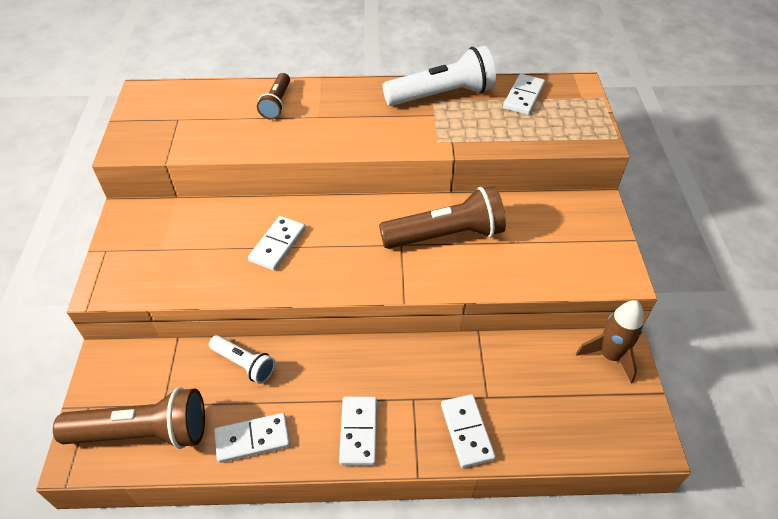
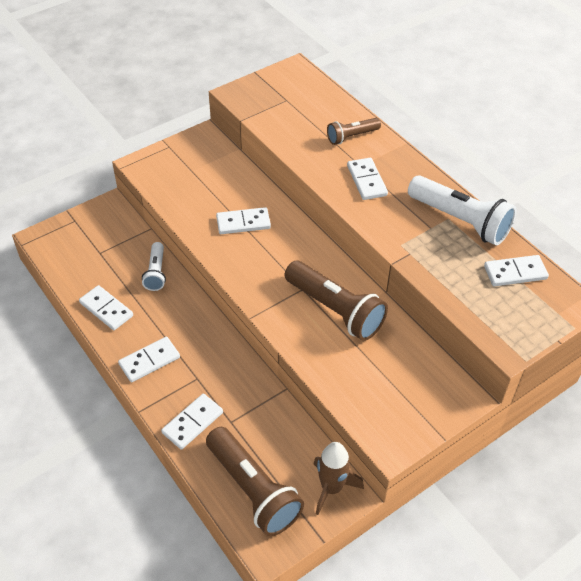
camera: 55 degrees right, 0 degrees up
(143, 432) = (75, 255): brown flashlight -> brown flashlight (253, 489)
(341, 122) = (366, 181): none -> white domino

